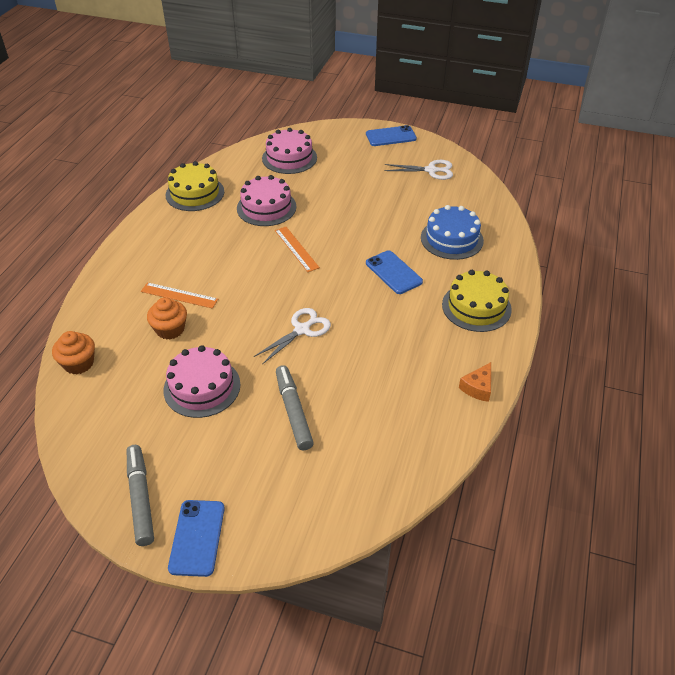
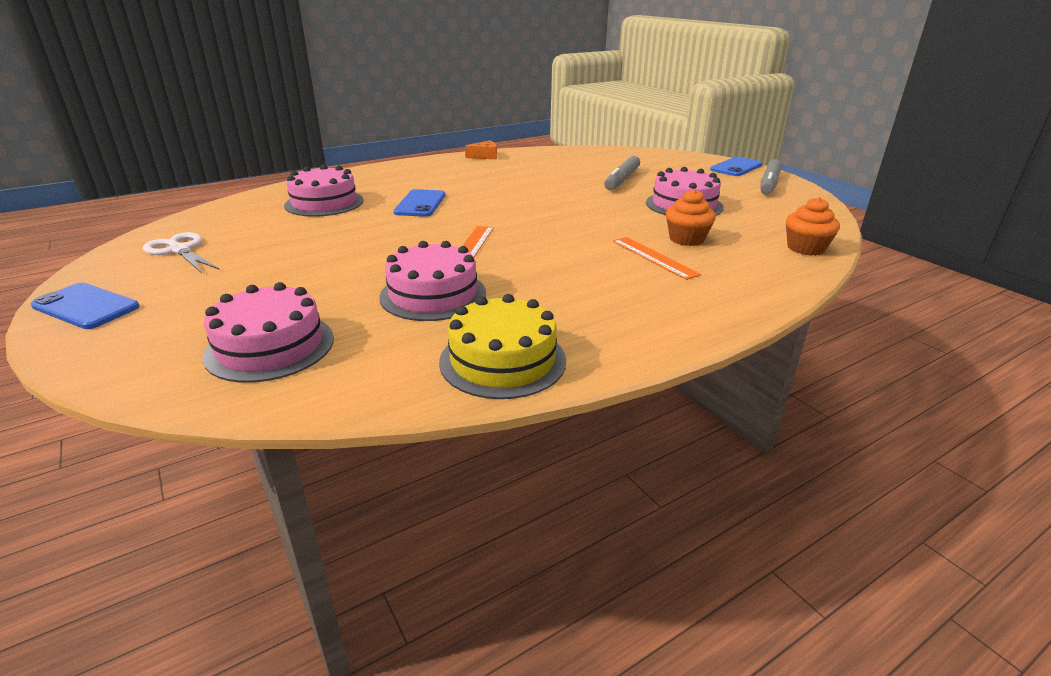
camera: 140 degrees left, 15 degrees down
(302, 329) = (558, 203): white scissors -> none
(452, 239) = (324, 203): blue cake -> pink cake
(476, 307) = (406, 174): yellow cake -> none

